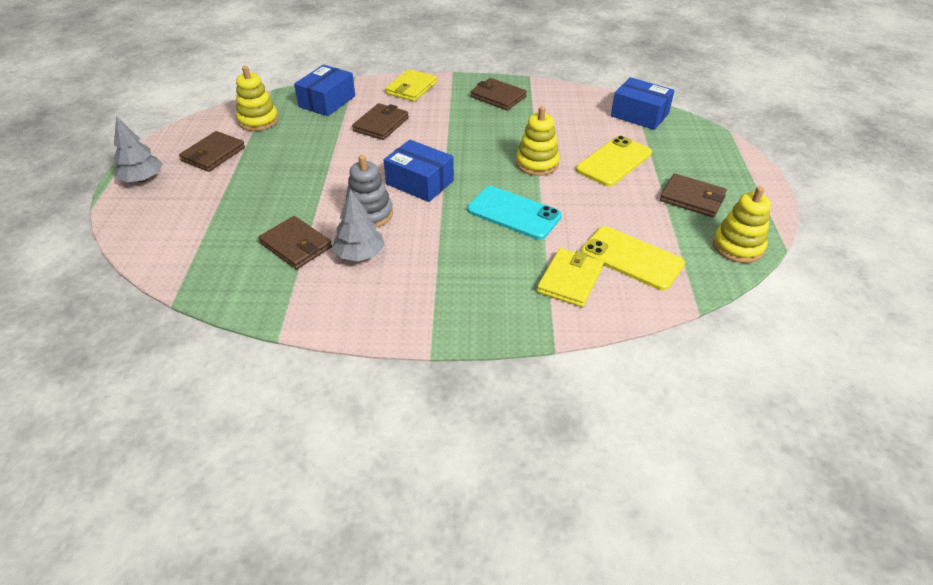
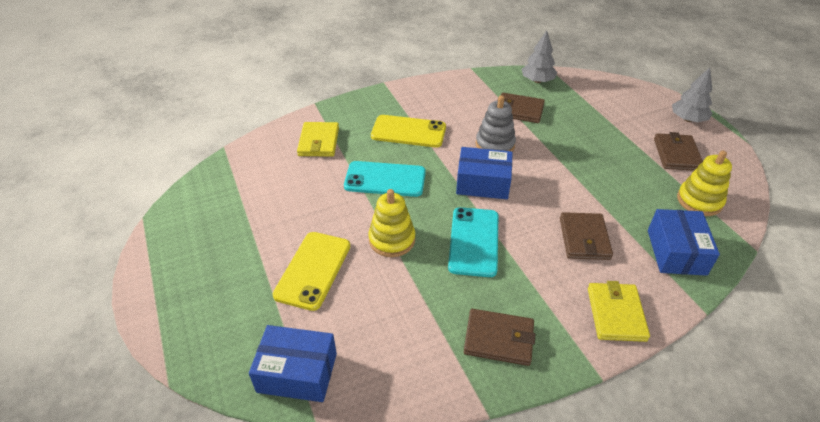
camera: 155 degrees right, 0 degrees up
(360, 254) = (472, 117): grey tree -> grey tree (537, 81)
(469, 145) = (474, 241): none -> turquoise phone
(631, 258) = (276, 170): yellow phone -> yellow phone (408, 132)
(692, 198) = (225, 246): brown wallet -> none
(738, 246) = (187, 206): yellow stacking toy -> none

